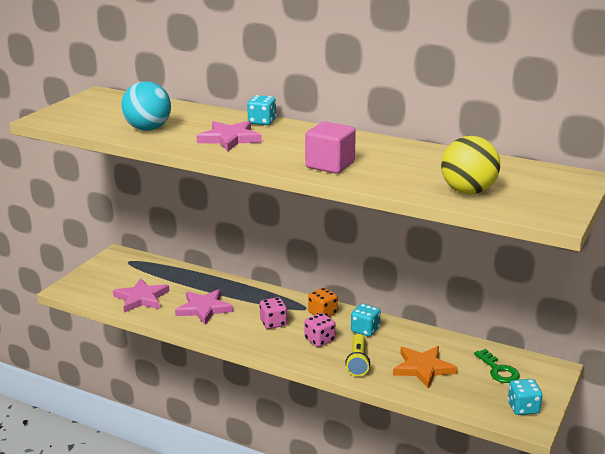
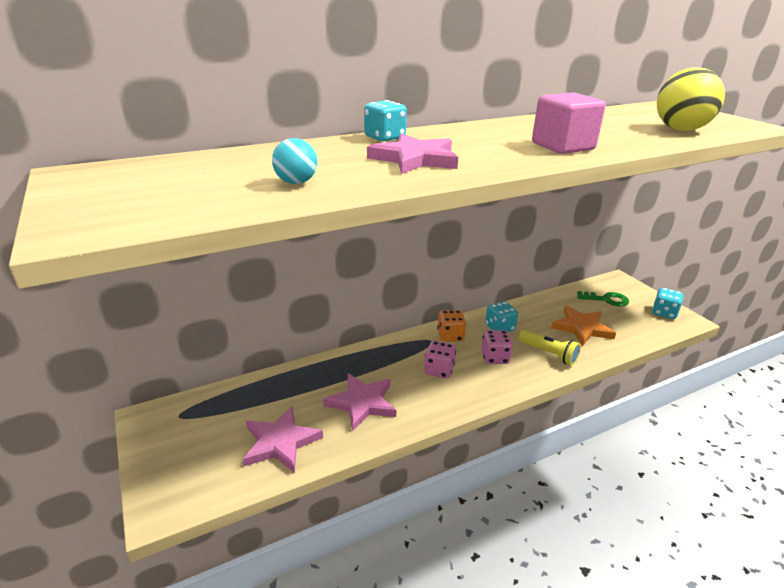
camera: 55 degrees left, 5 degrees up
(148, 129) = (296, 182): turquoise ball -> turquoise ball, size x0.54

